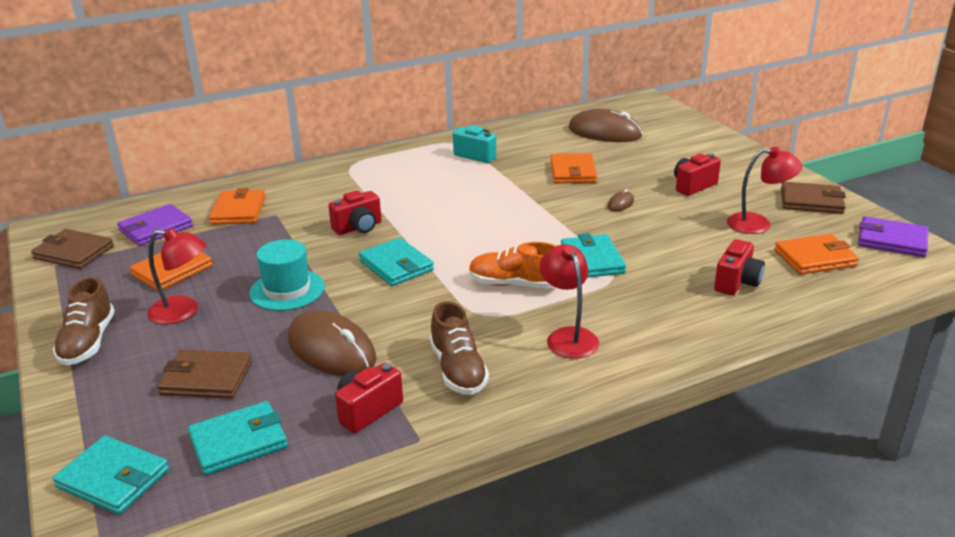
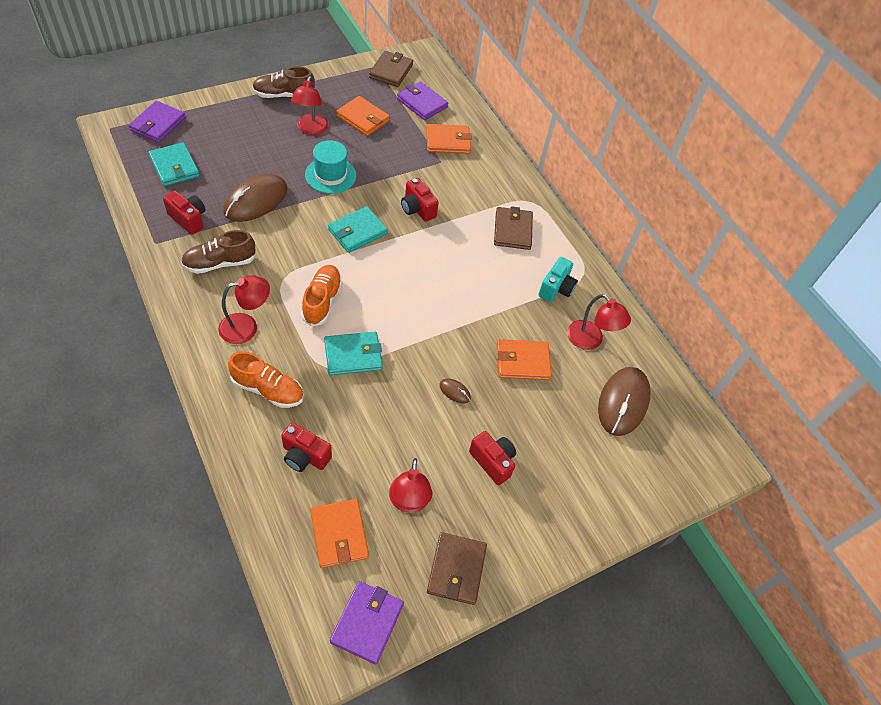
camera: 80 degrees right, 25 degrees up
(113, 479) = (158, 124): turquoise wallet -> purple wallet
(207, 378) = (237, 148): brown wallet -> brown wallet (513, 230)
(539, 142) = (590, 341): none -> red lamp
(659, 312) = (268, 389): none -> orange shoe

